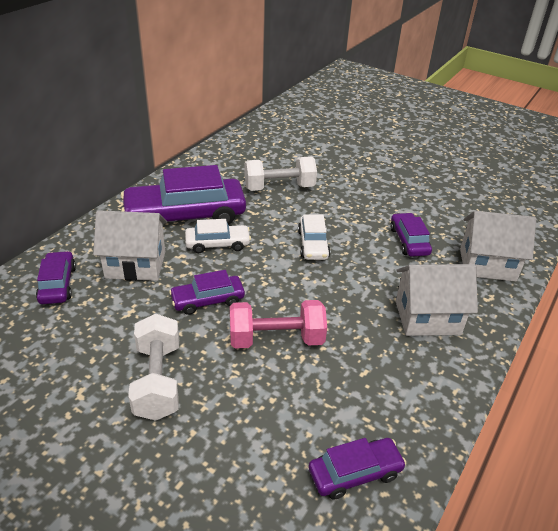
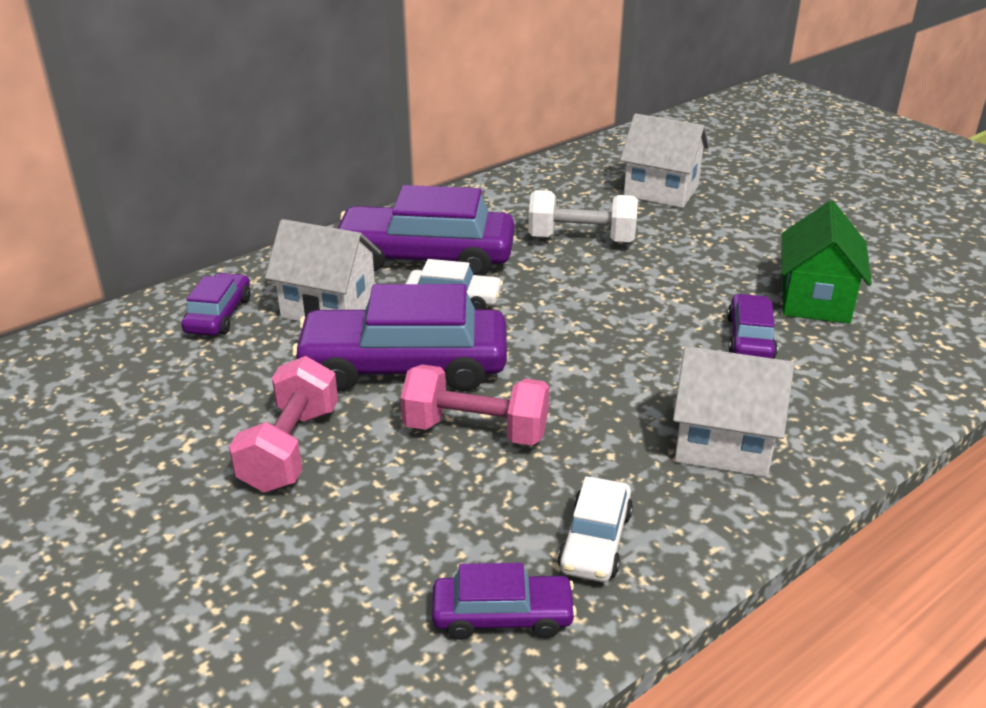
camera: 20 degrees right, 5 degrees down
(158, 380) = (290, 449): white dumbbell -> pink dumbbell
(208, 300) = (404, 366): purple car -> purple car, size x1.96
(313, 244) = (593, 320): white car -> white car (595, 541)
(432, 209) = (815, 300): none -> green house
(487, 264) = (867, 390): white house -> white house (661, 191)

